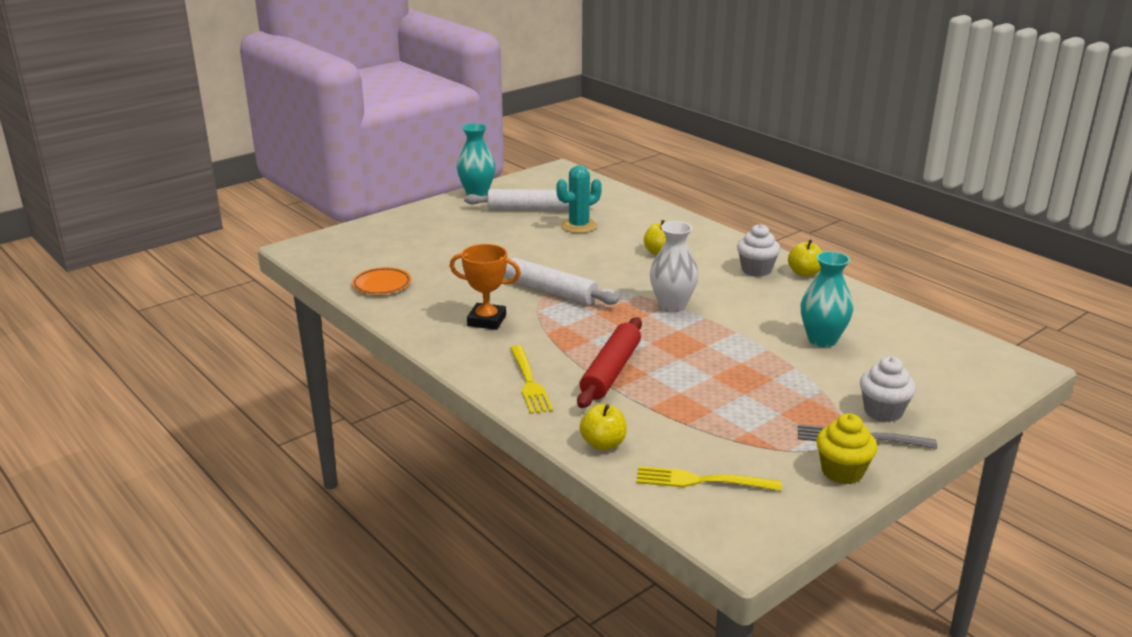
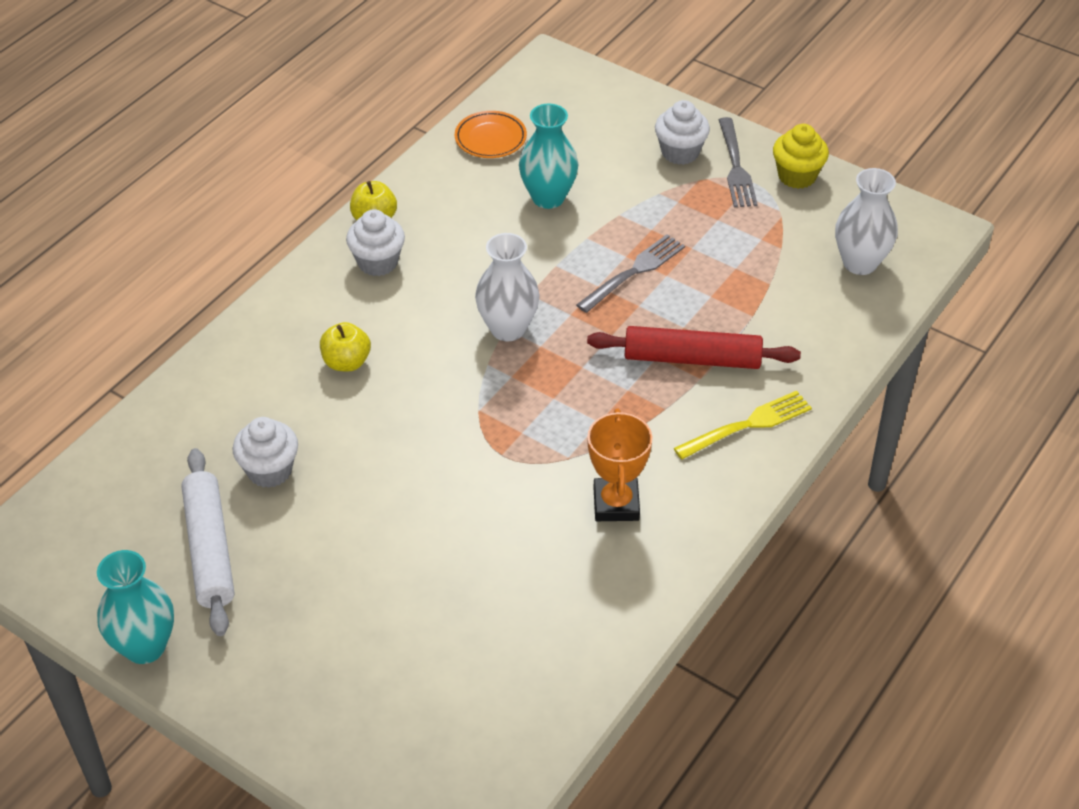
camera: 105 degrees left, 20 degrees up
(382, 285) = (551, 663): orange plate -> orange plate (490, 138)
(550, 291) = (507, 456): white rolling pin -> none
(579, 226) = (269, 470): turquoise cactus -> white cupcake
(603, 444) = (836, 340): yellow apple -> none
(701, 481) = (860, 263): yellow fork -> white vase
(720, 363) = (634, 272): none -> grey fork

